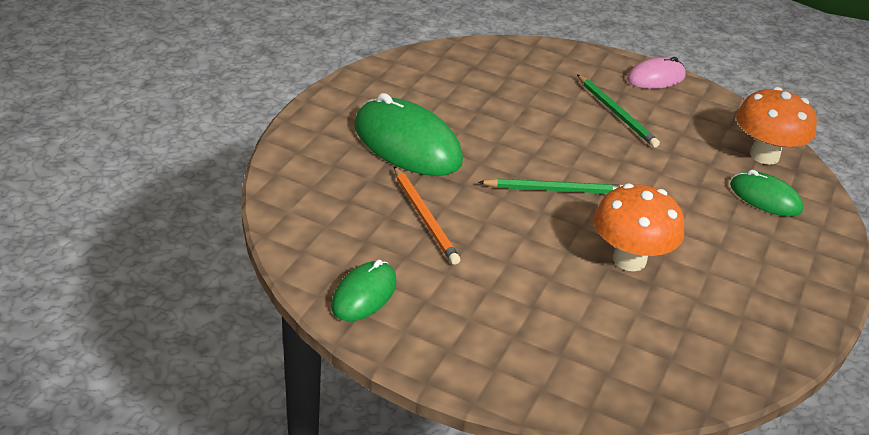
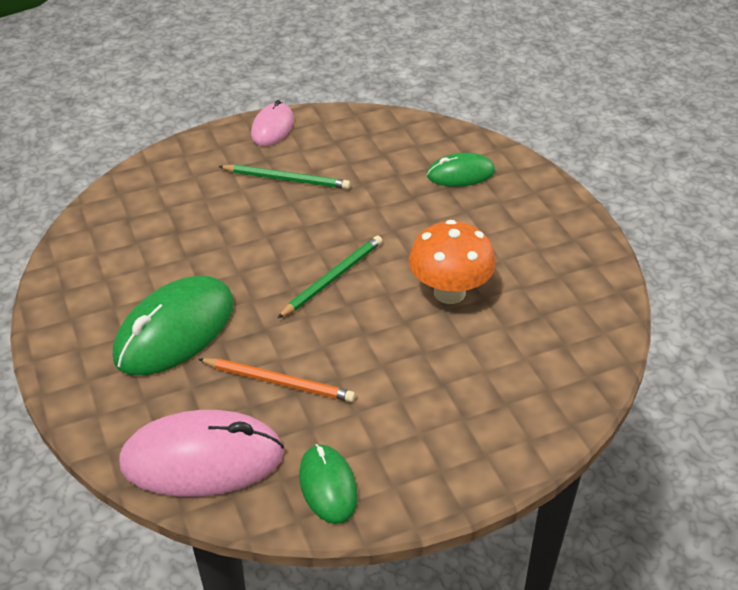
camera: 45 degrees left, 5 degrees up
(316, 219) = (202, 458): none -> pink mouse
(407, 144) = (175, 330): green mouse -> green mouse turned 45 degrees counterclockwise
(764, 155) = (419, 140): orange mushroom -> none

